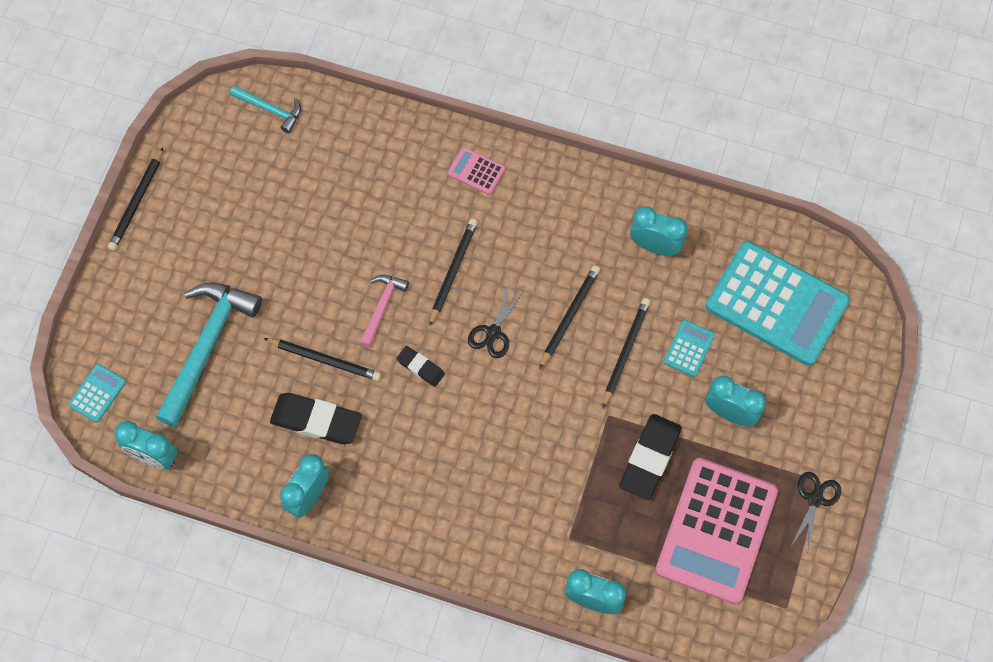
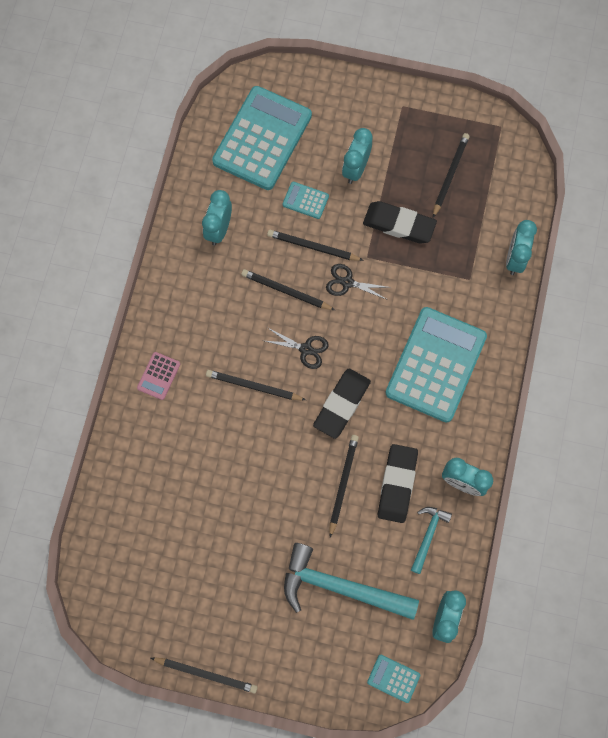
camera: 95 degrees left, 5 degrees up
(270, 110) = (106, 563): turquoise hammer -> turquoise hammer (428, 535)
(382, 307) = (290, 441): pink hammer -> none
(420, 367) = (341, 404): black eraser -> black eraser, size x1.82
(459, 482) = (435, 364): none -> turquoise calculator
(716, 531) = (450, 175): pink calculator -> black pencil
(815, 499) = (416, 109): black scissors -> black scissors (347, 282)

